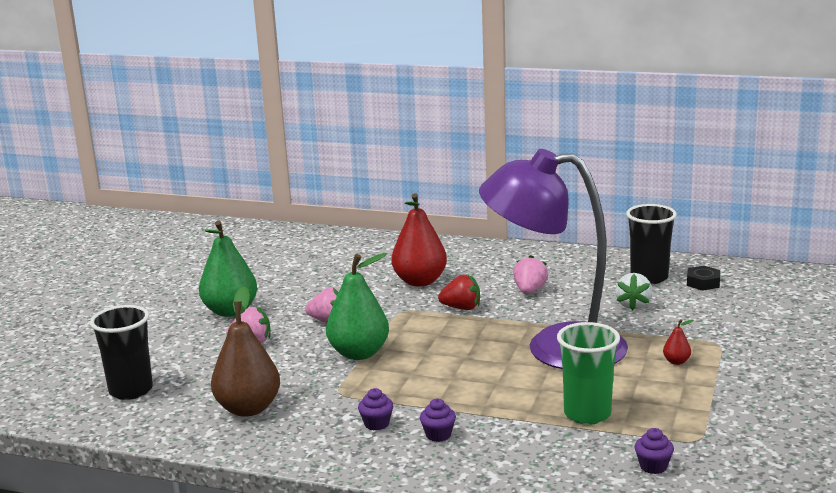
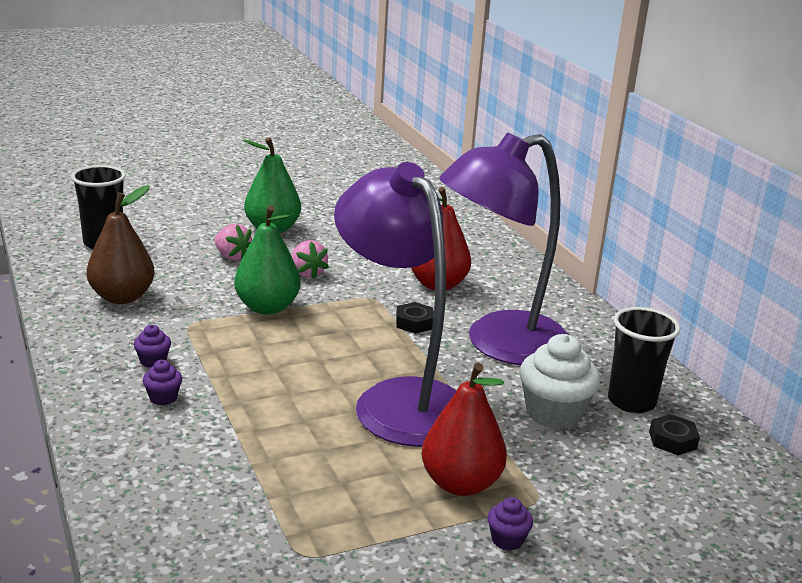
camera: 45 degrees right, 5 degrees up
(461, 308) = (414, 323): red strawberry -> black nut
(529, 291) = (499, 344): pink strawberry -> purple lamp
(587, 414) = (285, 465): green cup -> none
(633, 305) = (553, 413): white strawberry -> white cupcake
(653, 466) = (218, 543): purple cupcake -> purple cupcake (507, 540)
(676, 361) = (460, 484): red pear -> red pear, size x2.38

